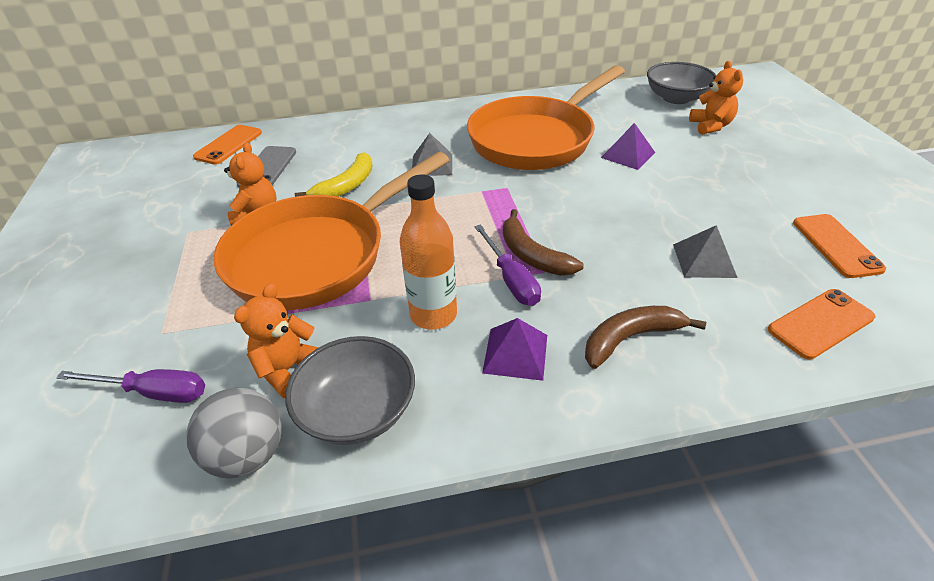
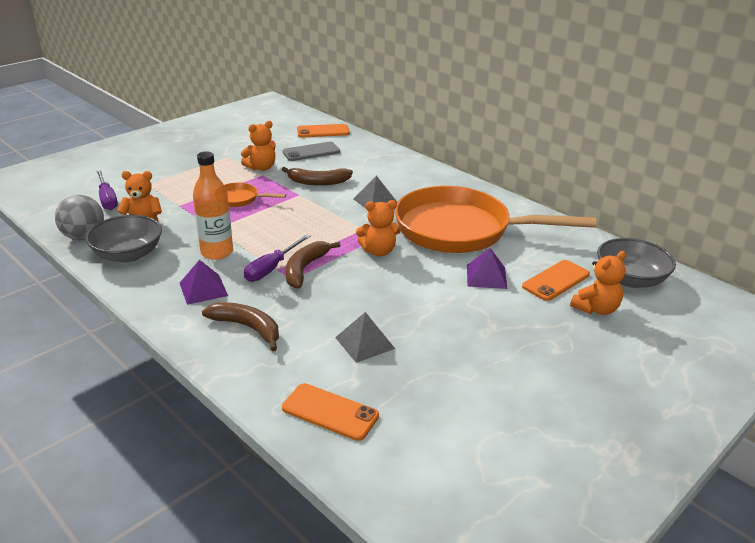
camera: 55 degrees right, 10 degrees down
(317, 255) = (240, 199): orange pan -> orange pan, size x0.40
(346, 186) = (318, 182): yellow banana -> brown banana
(536, 196) = (379, 251): none -> orange teddy bear
(836, 245) = (453, 411): orange phone -> orange phone (556, 280)

